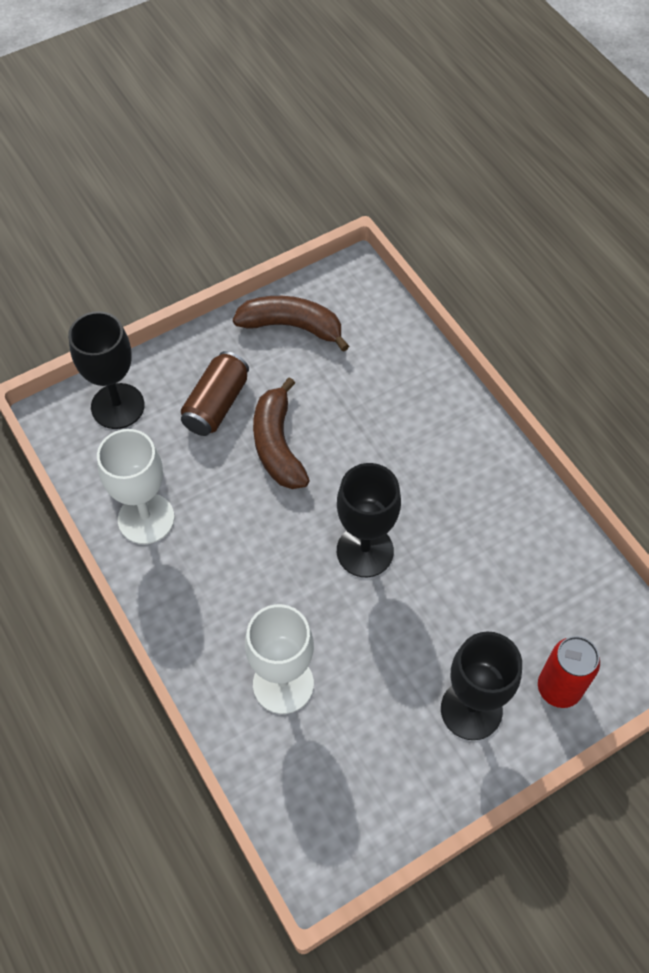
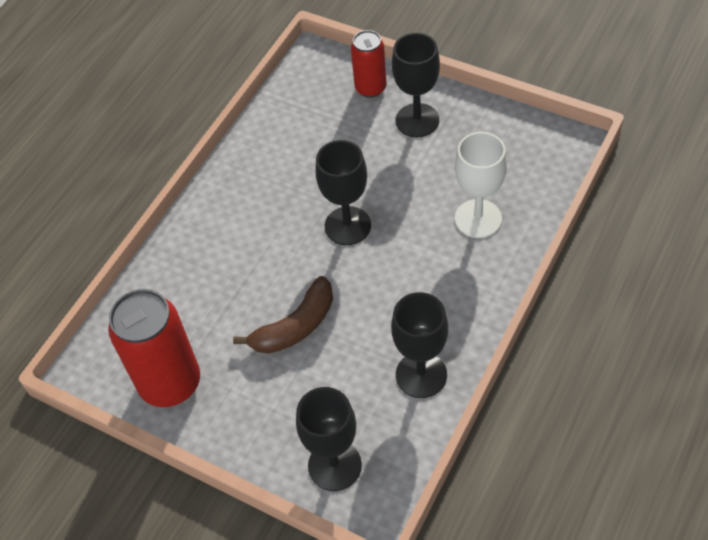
camera: 115 degrees left, 5 degrees down
(146, 518) = (421, 375): white goblet -> black goblet
(216, 404) = (285, 391): brown can -> none
(292, 326) = (170, 383): brown banana -> red can

